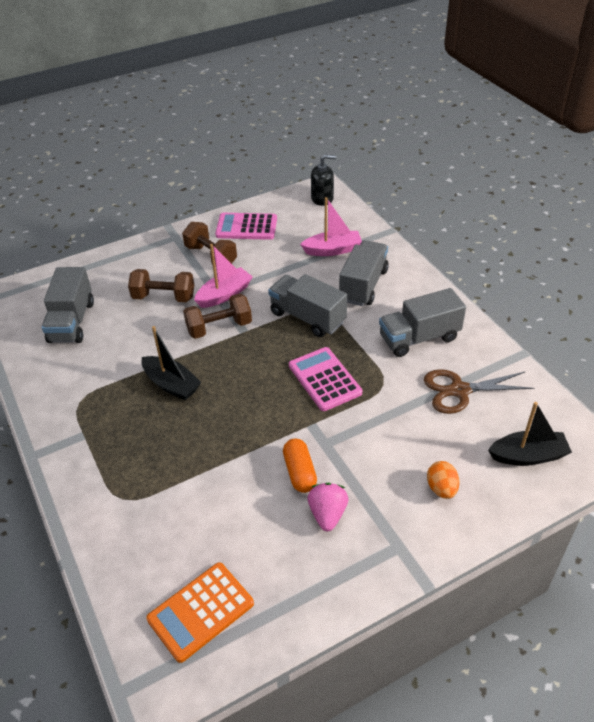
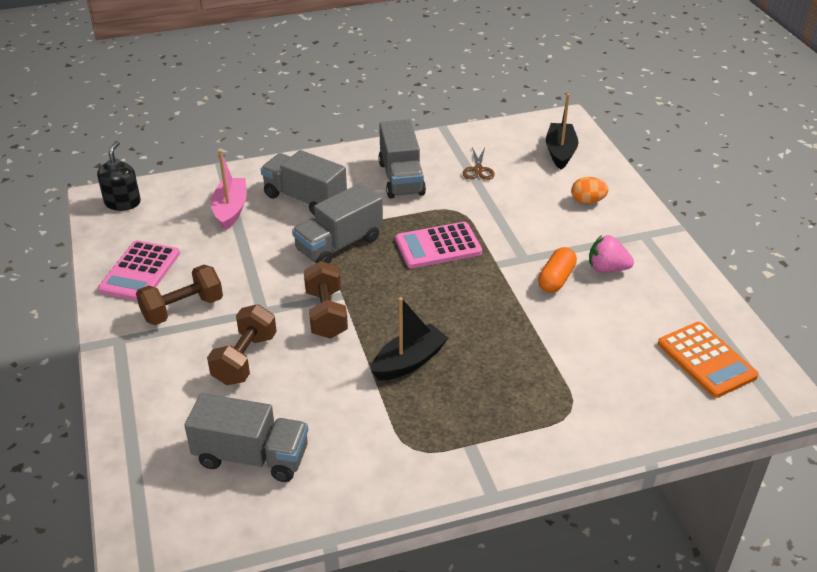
camera: 80 degrees left, 5 degrees down
(224, 295) = (267, 304): pink boat -> none
(299, 472) = (556, 279): orange capsule -> orange capsule turned 60 degrees counterclockwise
(459, 390) = (478, 170): brown scissors -> brown scissors, size x0.58

